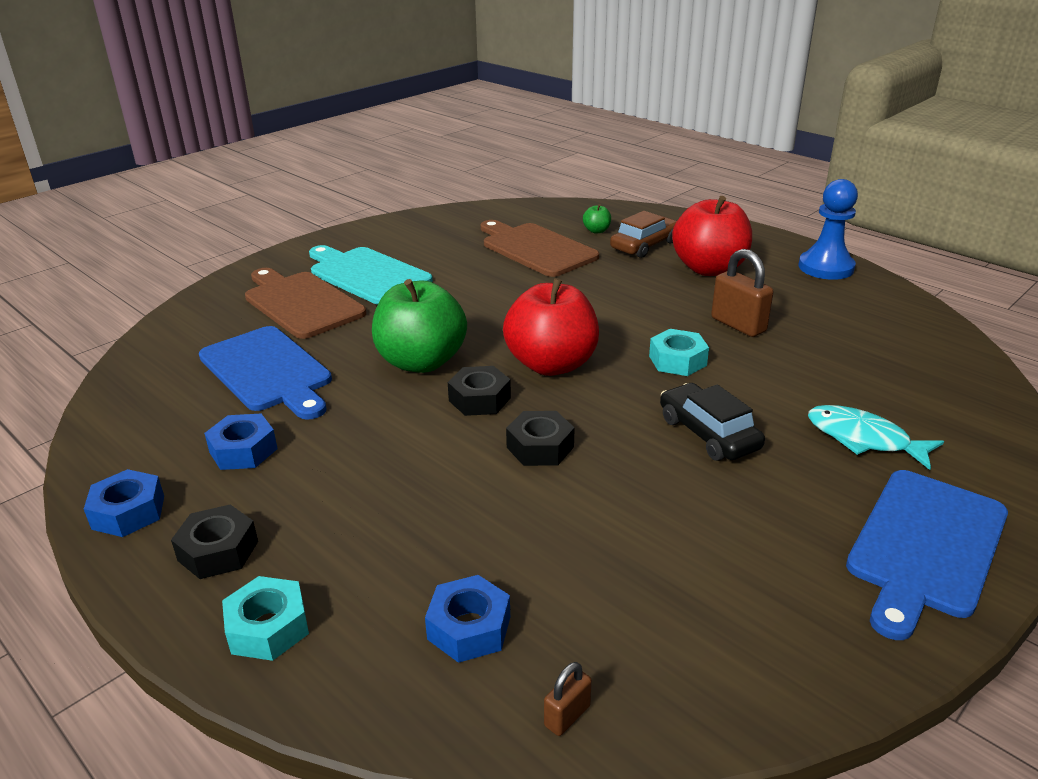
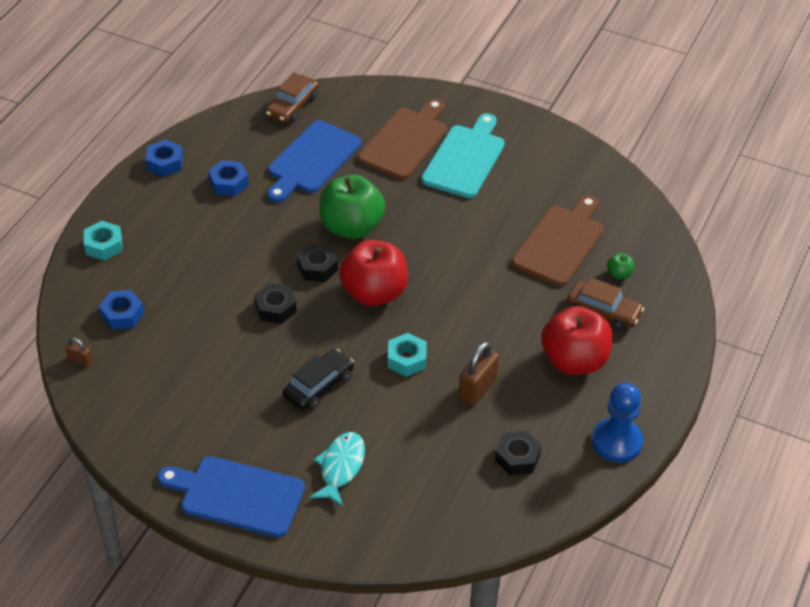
camera: 70 degrees right, 15 degrees up
(144, 370) = (292, 106): none -> brown car
(218, 551) = (147, 207): black nut -> black nut (517, 458)

